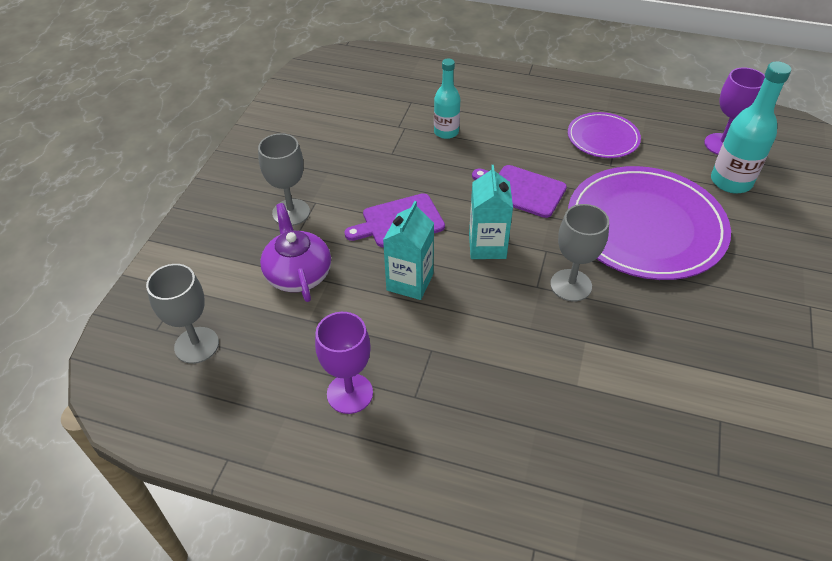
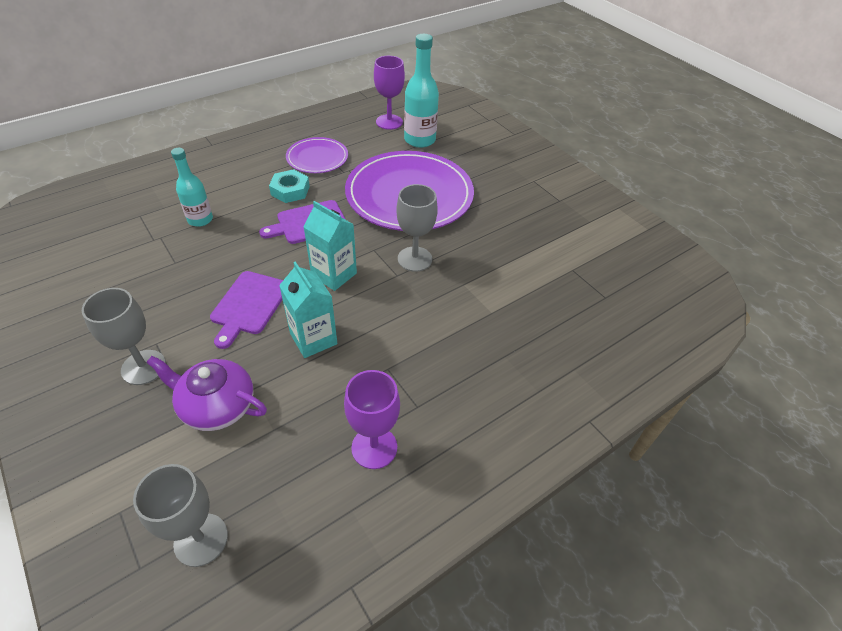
camera: 55 degrees left, 0 degrees up
(542, 152) = (290, 190): none -> turquoise nut

